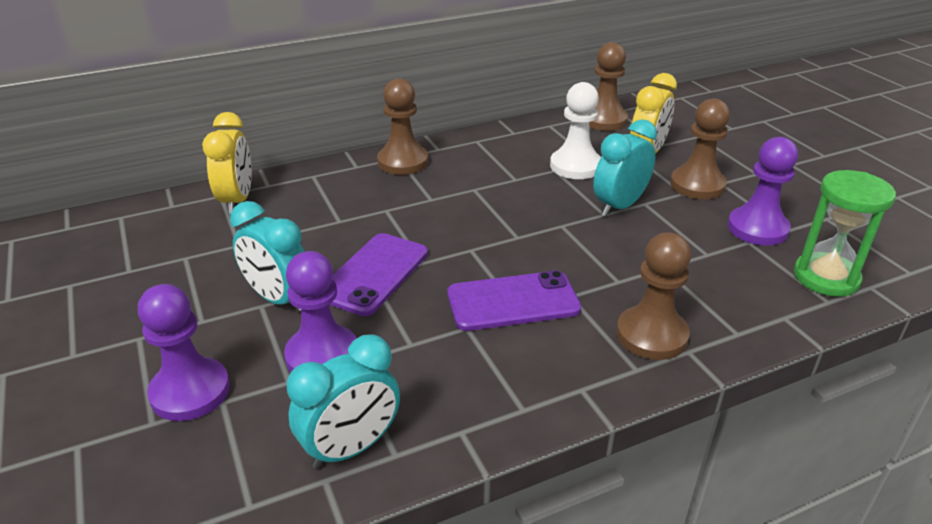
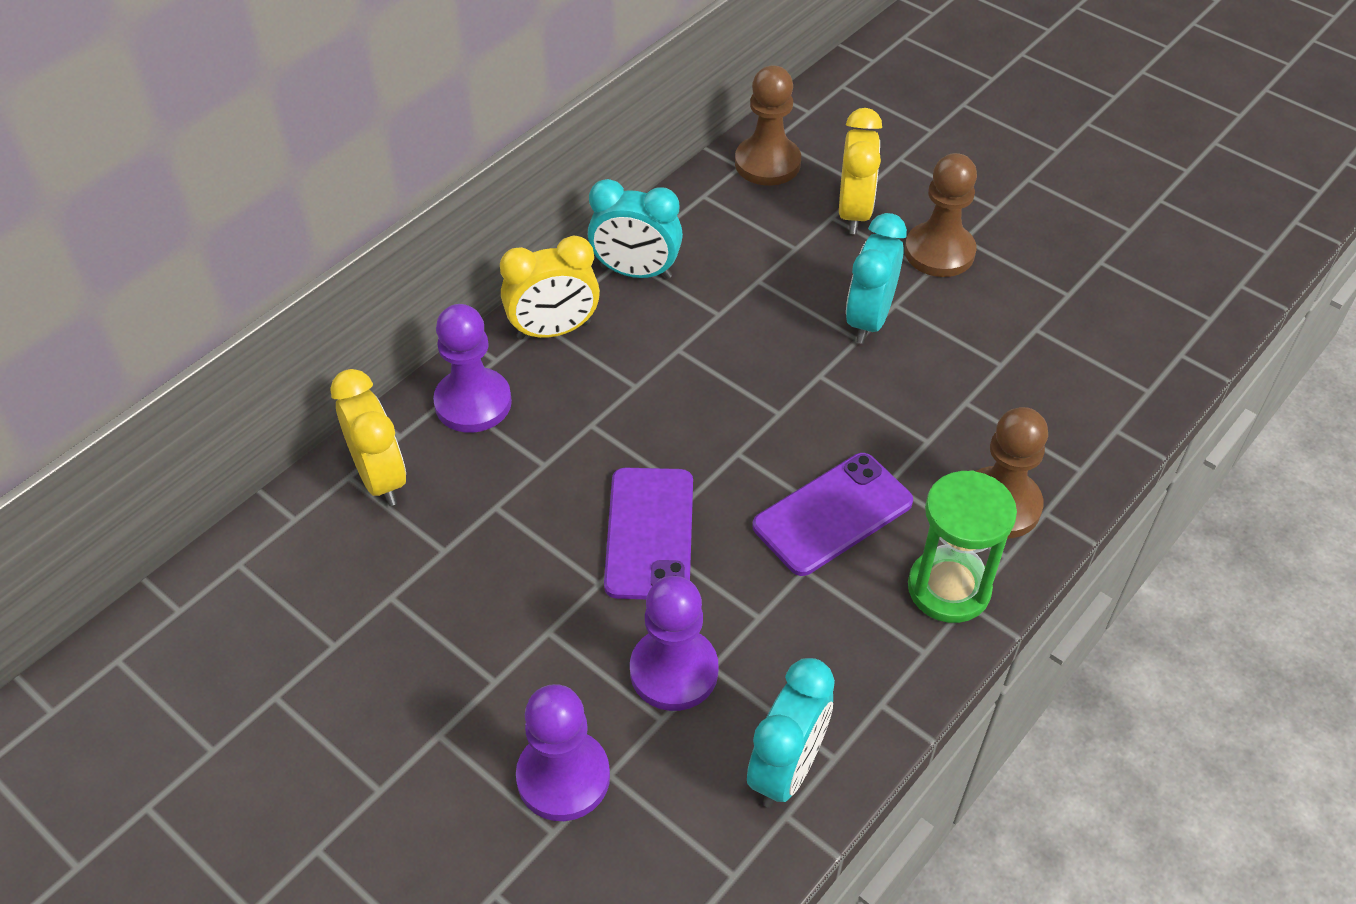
camera: 25 degrees left, 15 degrees up
(279, 299) = (563, 613): turquoise clock -> turquoise clock (636, 272)
(403, 162) = (554, 330): brown pawn -> yellow clock
(575, 166) = (780, 265): white pawn -> none
(757, 228) = (1036, 304): purple pawn -> purple pawn (473, 403)
(826, 277) = (1134, 356): green hourglass -> green hourglass (949, 588)

